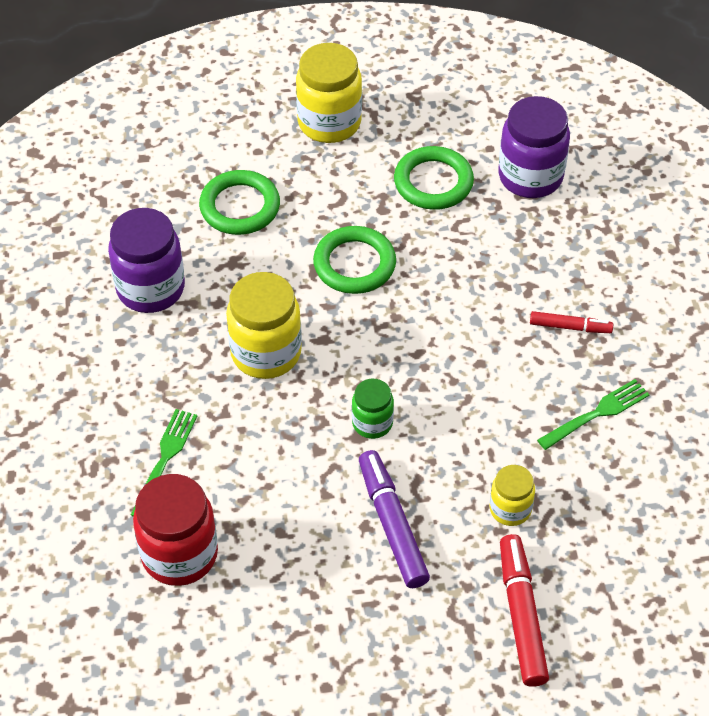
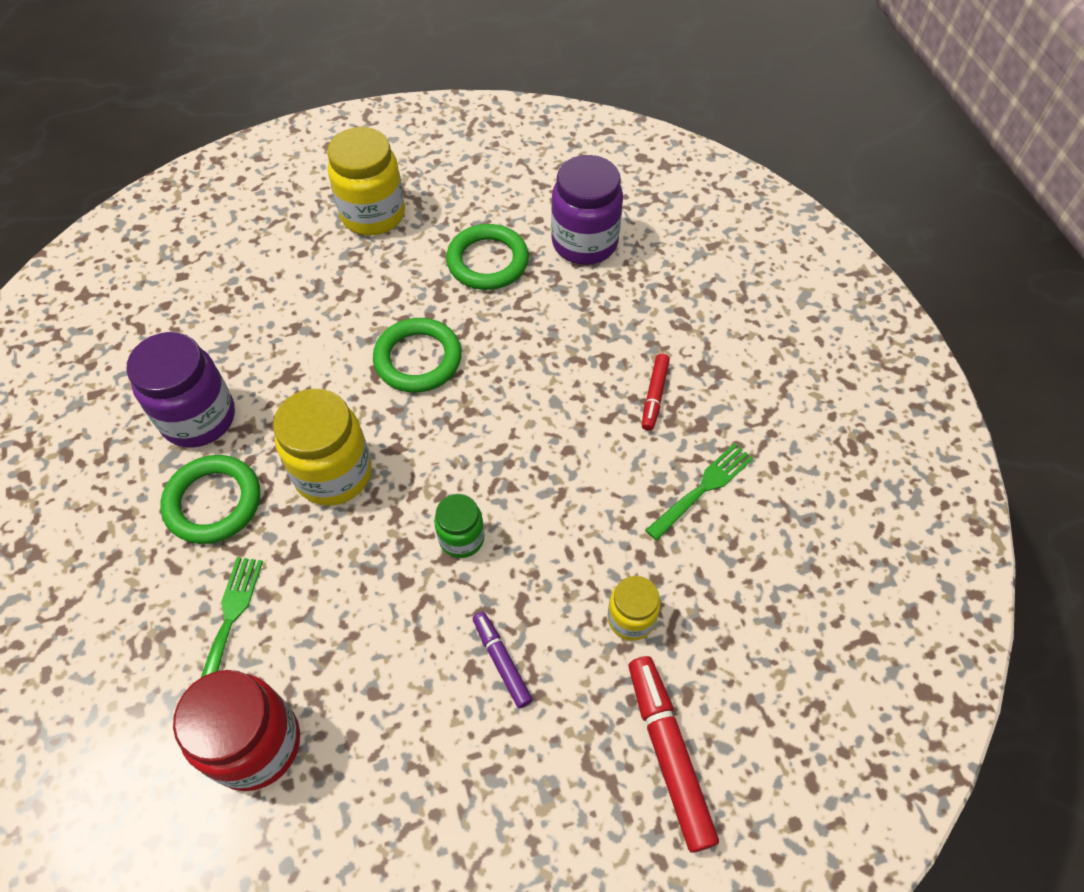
camera: 10 degrees left, 5 degrees up
(240, 207) = (289, 314): green ring -> green ring (213, 502)
(392, 525) = (502, 662): purple marker -> purple marker, size x0.58
(569, 327) = (654, 395): red marker -> red marker turned 105 degrees clockwise

